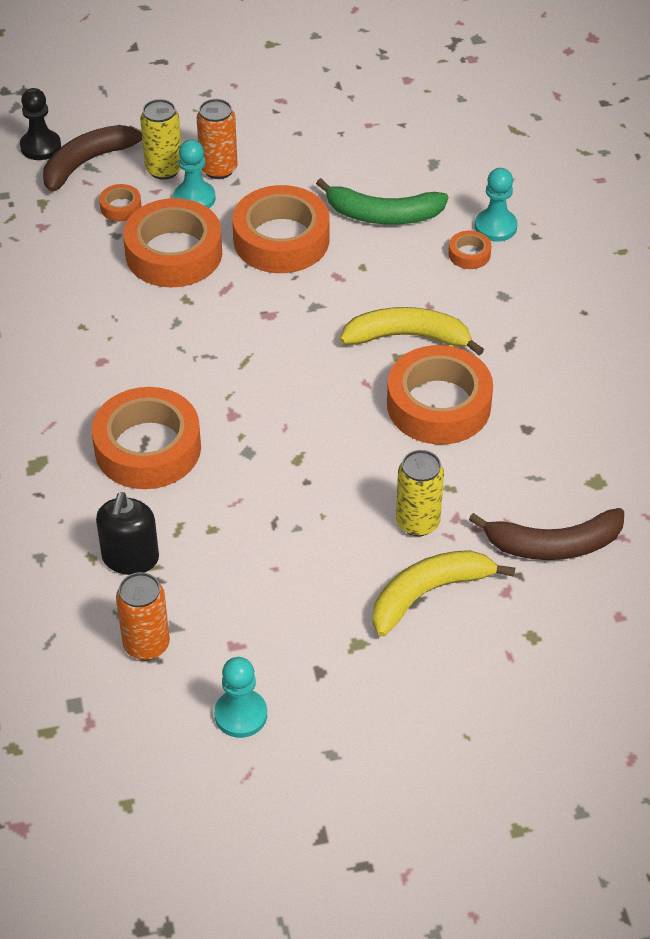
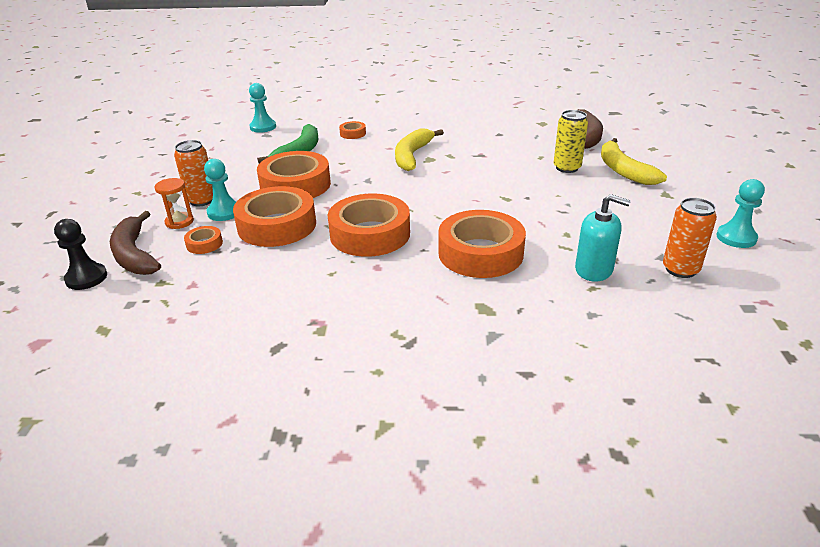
camera: 75 degrees left, 15 degrees down
(130, 558) = (594, 270): black soap dispenser -> turquoise soap dispenser
(164, 169) = (179, 222): yellow can -> orange hourglass
(438, 405) = (472, 153): orange tape -> orange tape (370, 234)
(495, 227) = (335, 125): turquoise pawn -> turquoise pawn (263, 127)

